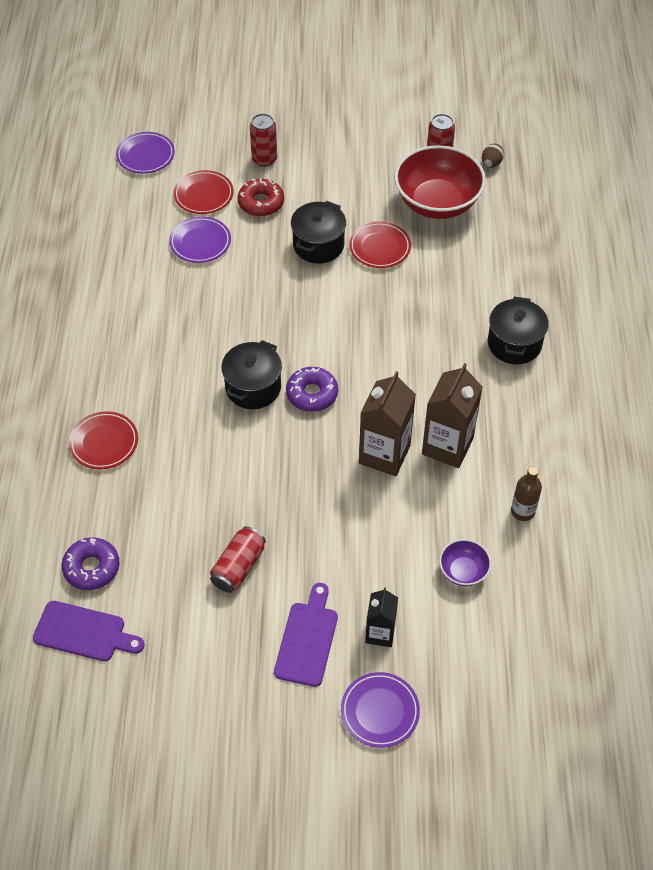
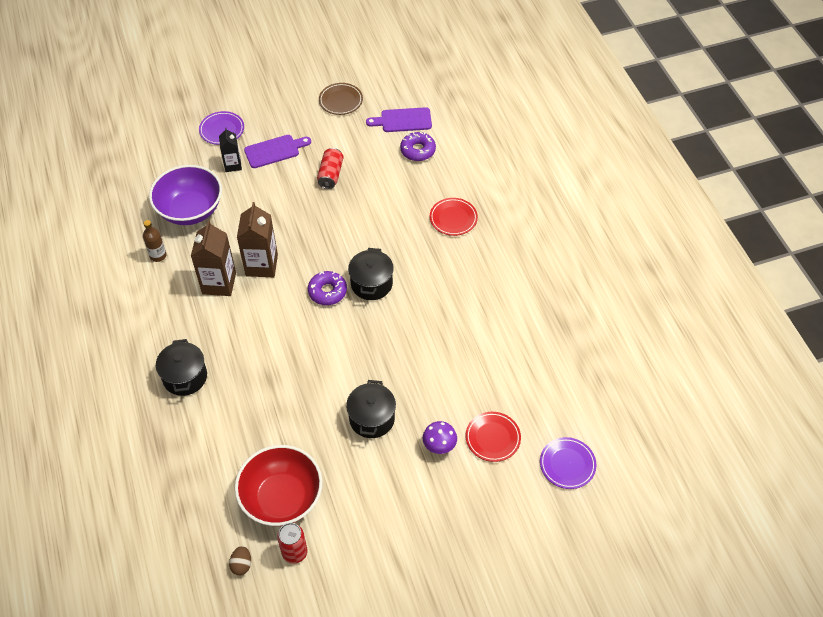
camera: 160 degrees right, 0 degrees up
(163, 708) = (341, 101): none -> brown plate
(200, 242) = (470, 390): purple plate -> none
(261, 203) = (439, 446): red donut -> purple mushroom
(264, 159) = (458, 497): red can -> none
(307, 639) = (274, 151): purple cutting board -> purple cutting board turned 105 degrees counterclockwise
(379, 247) = (319, 433): red plate -> none
(463, 571) = (190, 210): purple bowl -> purple bowl, size x2.13

